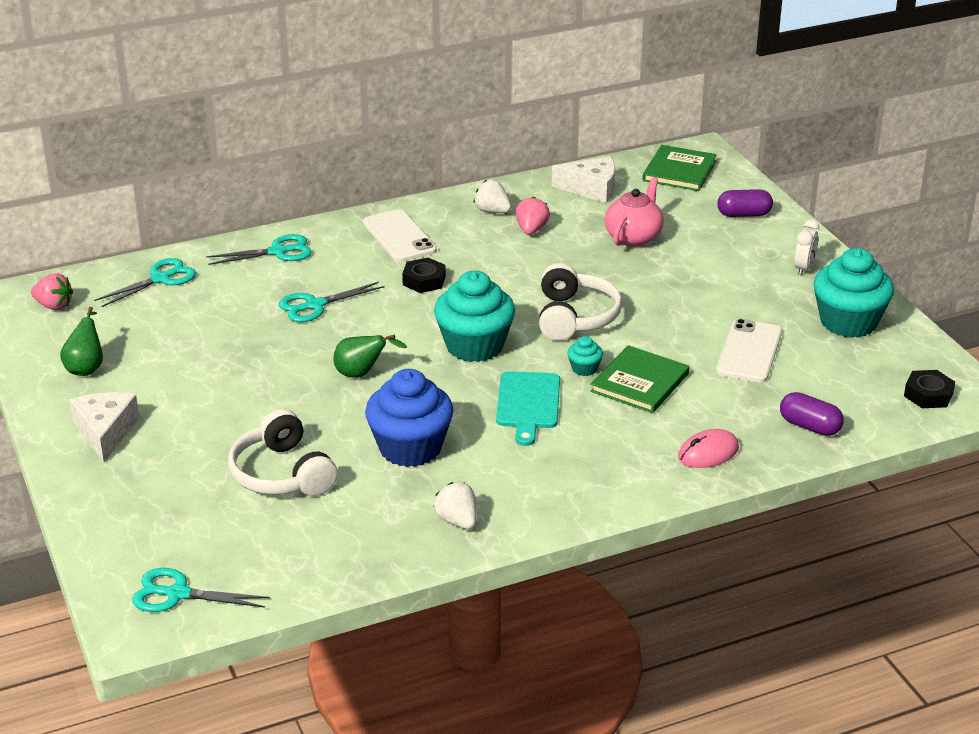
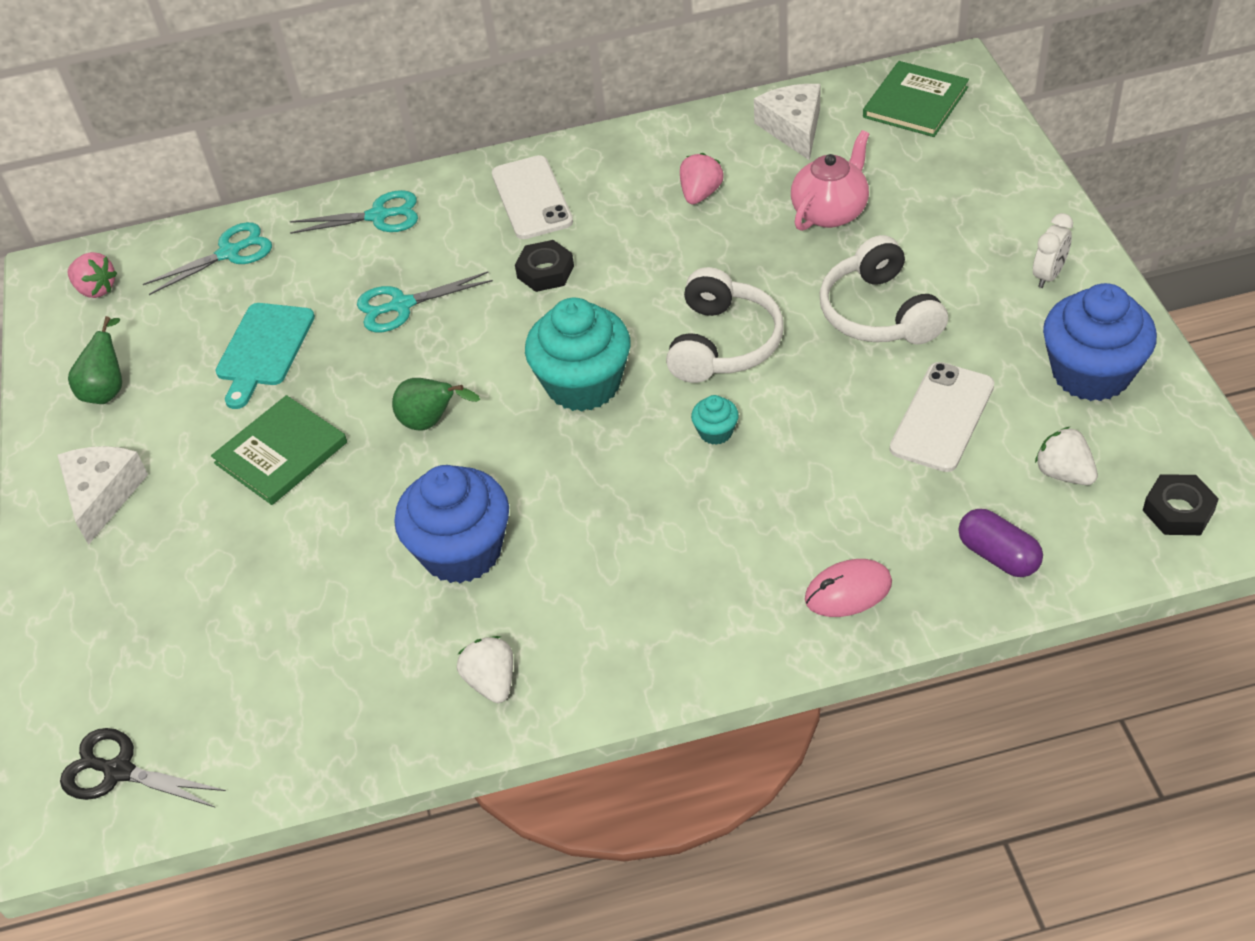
camera: 15 degrees right, 15 degrees up
(177, 594) = (119, 771): turquoise scissors -> black scissors
(281, 474) = (293, 581): white headphones -> white headphones (879, 313)
(492, 211) = (658, 161): white strawberry -> white strawberry (1064, 473)
(528, 404) = (629, 487): turquoise cutting board -> turquoise cutting board (264, 349)
(591, 189) = (793, 128): white cheese -> white cheese turned 120 degrees counterclockwise
(640, 382) = (783, 461): green book -> green book (281, 453)
(744, 214) = (986, 179): purple capsule -> none
(848, 322) = (1091, 373): turquoise cupcake -> blue cupcake

